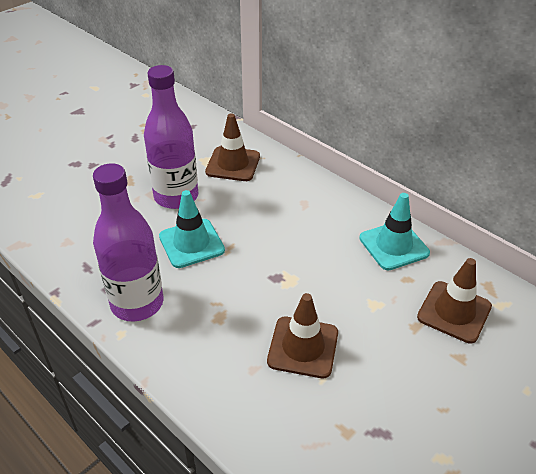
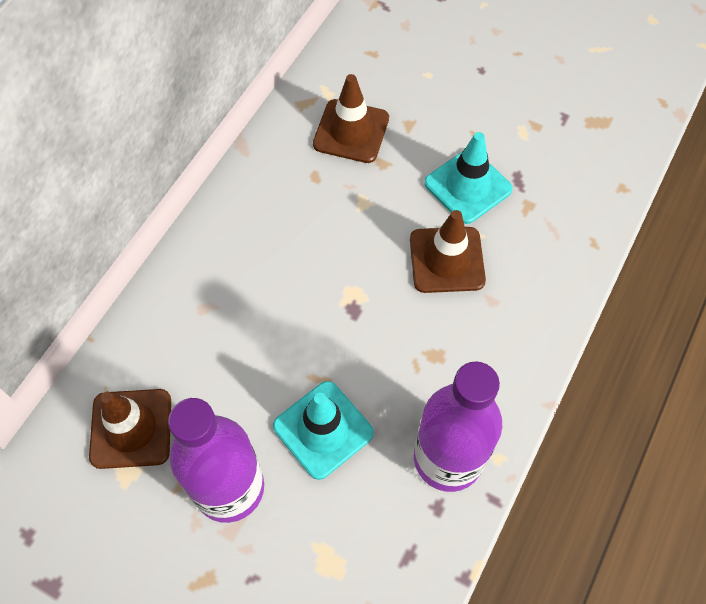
camera: 105 degrees left, 20 degrees up
(393, 245) = (263, 195): turquoise traffic cone -> turquoise traffic cone (468, 186)

